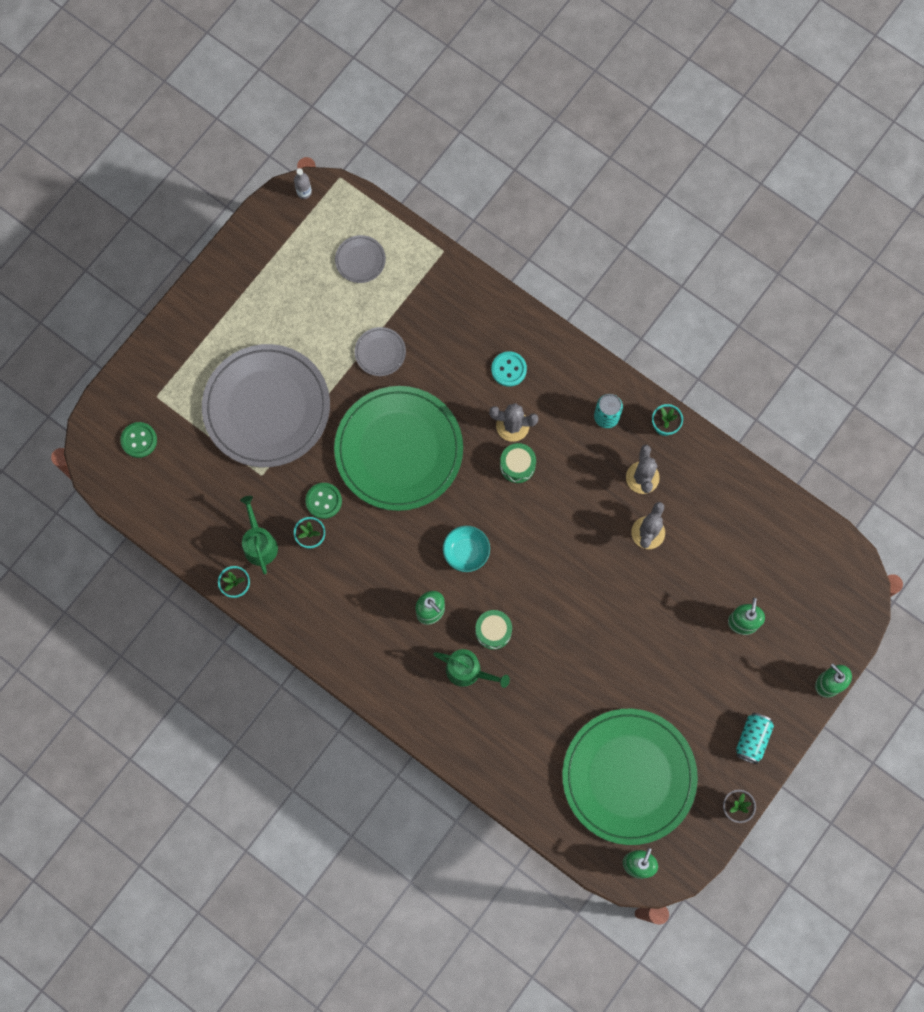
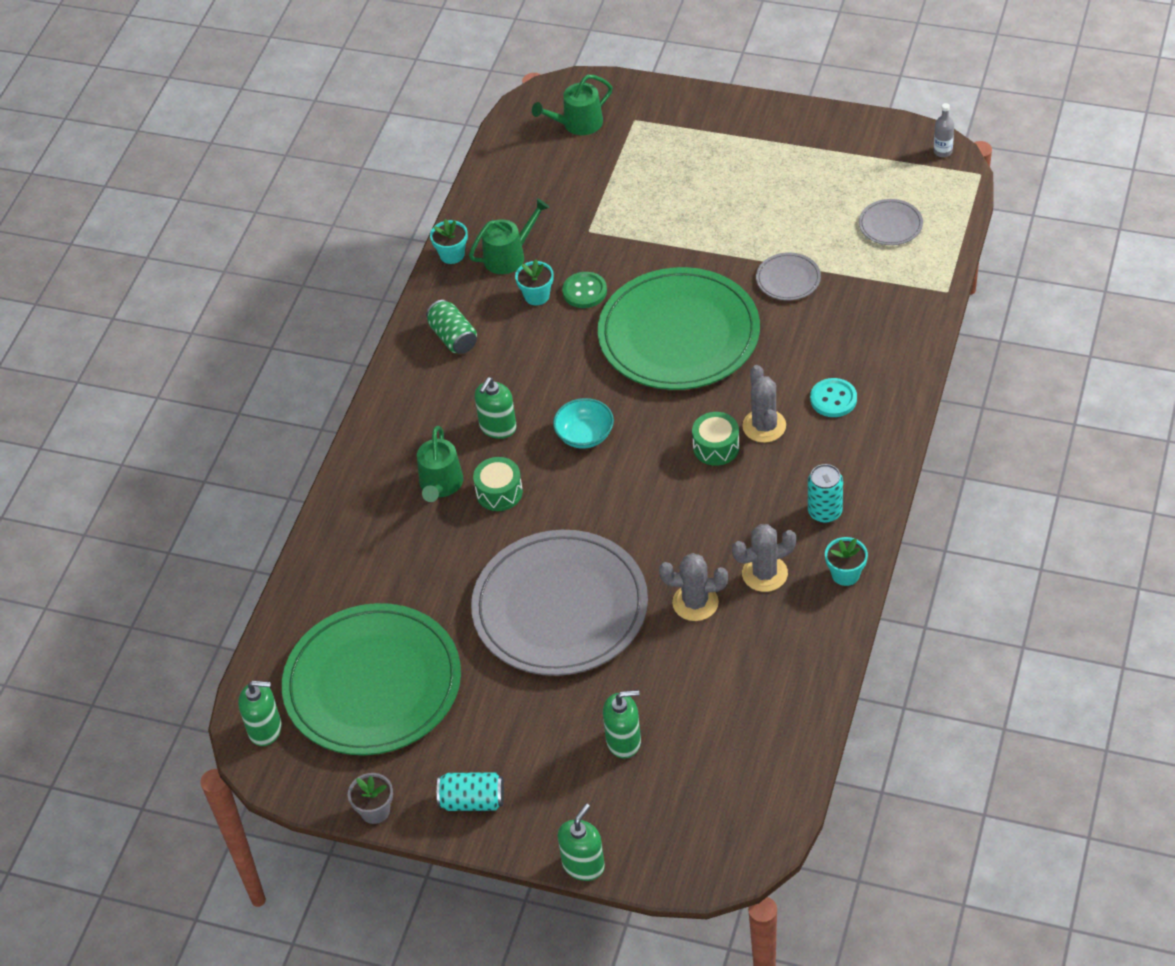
camera: 75 degrees right, 25 degrees down
(139, 440) = (578, 124): green button -> green watering can
(266, 407) = (669, 208): grey plate -> grey plate (560, 608)
(325, 614) = (453, 337): none -> green can

